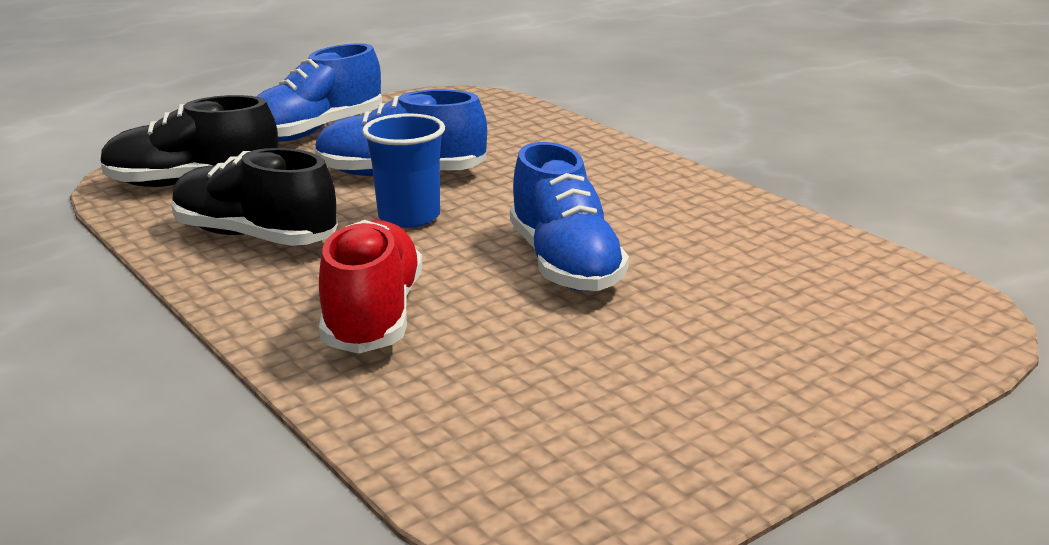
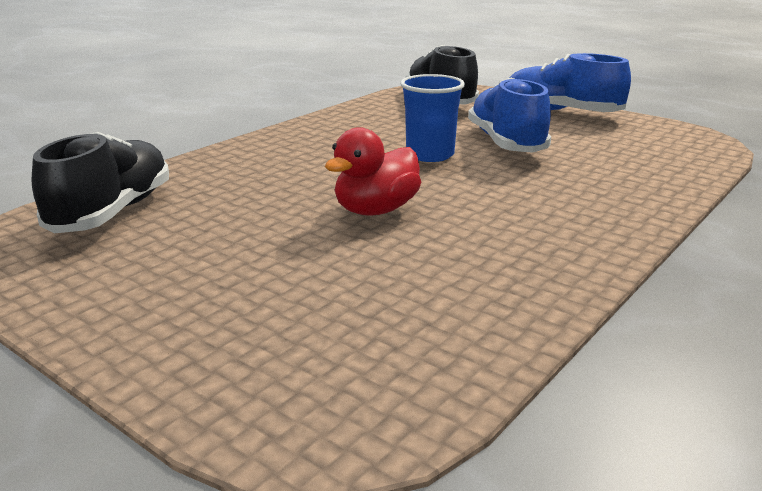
camera: 75 degrees right, 0 degrees up
(255, 237) = (370, 124): black shoe -> black shoe (112, 212)
(373, 316) = (270, 166): red shoe -> none
(565, 264) = (376, 210): blue shoe -> red duck

